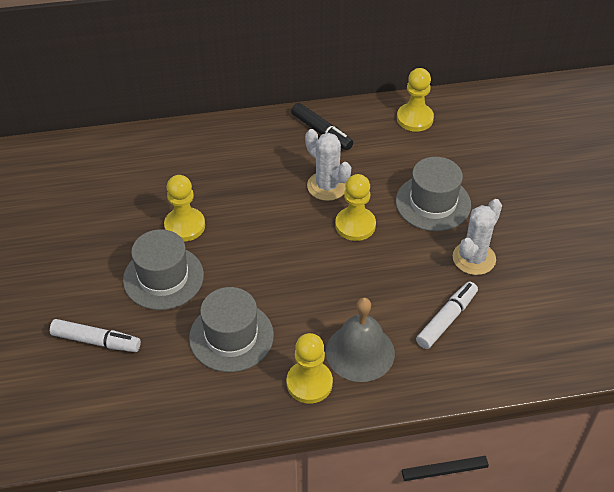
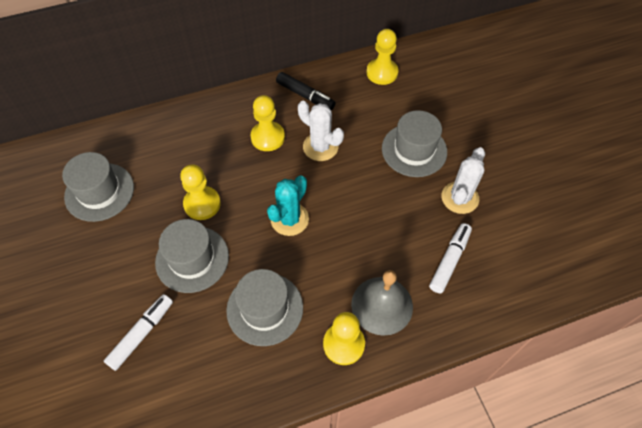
camera: 10 degrees left, 10 degrees up
(77, 199) = (99, 192): none -> grey hat
(96, 341) = (141, 334): white marker -> white marker turned 60 degrees counterclockwise
(277, 254) = (289, 219): none -> turquoise cactus
(355, 225) = (352, 181): yellow pawn -> yellow pawn (268, 137)

